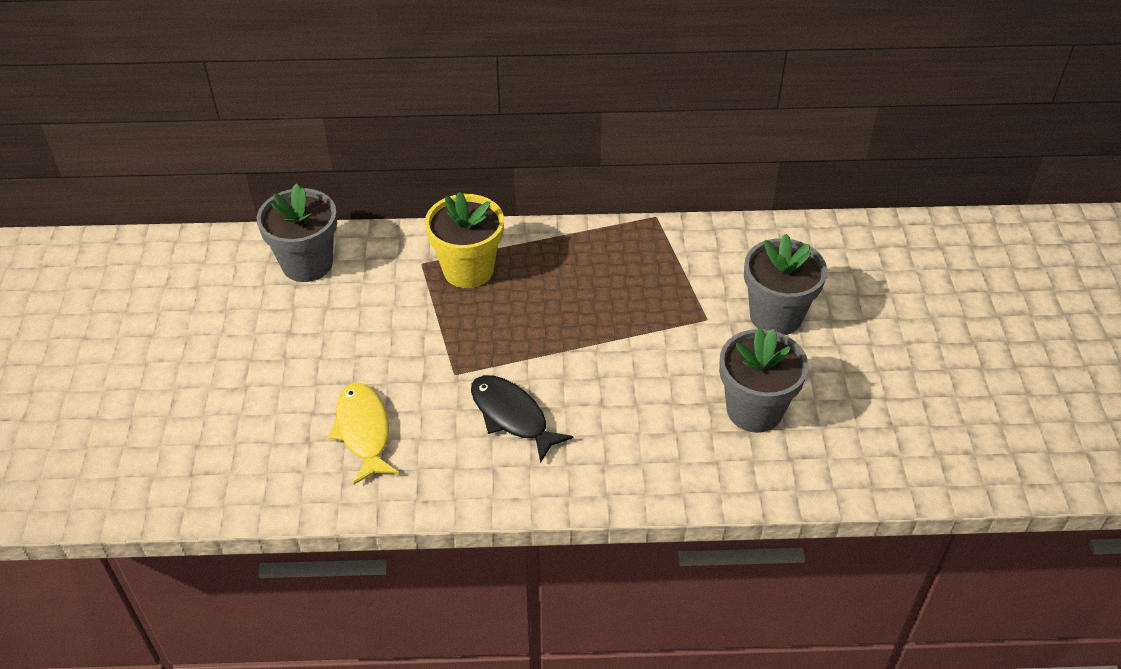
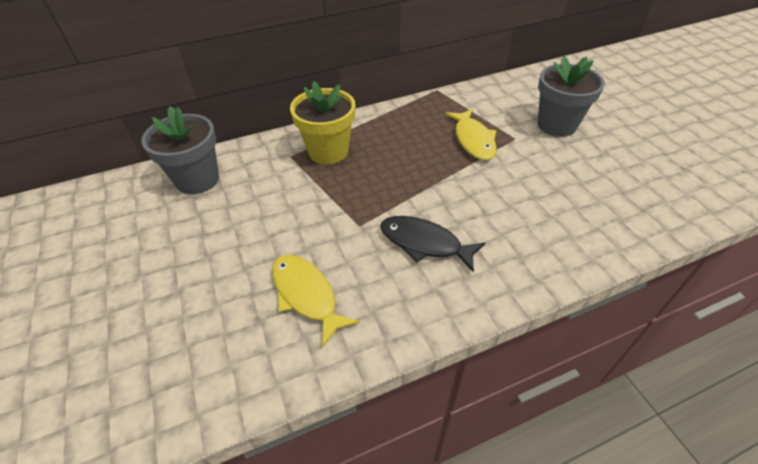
camera: 20 degrees left, 0 degrees up
(652, 306) = (473, 140): none -> yellow fish
(754, 410) = (592, 185): grey flower pot -> none

